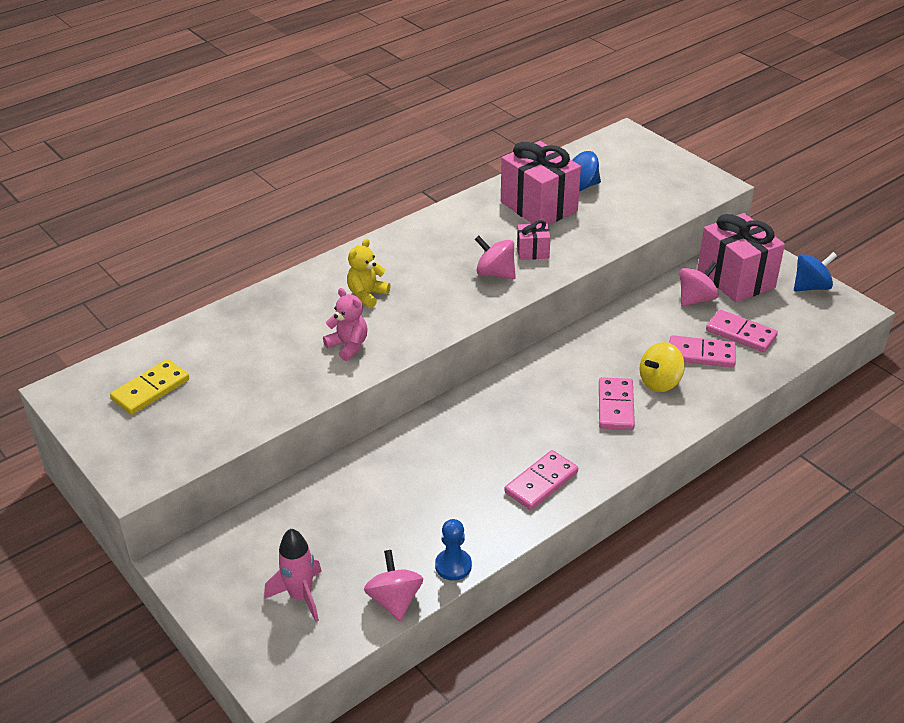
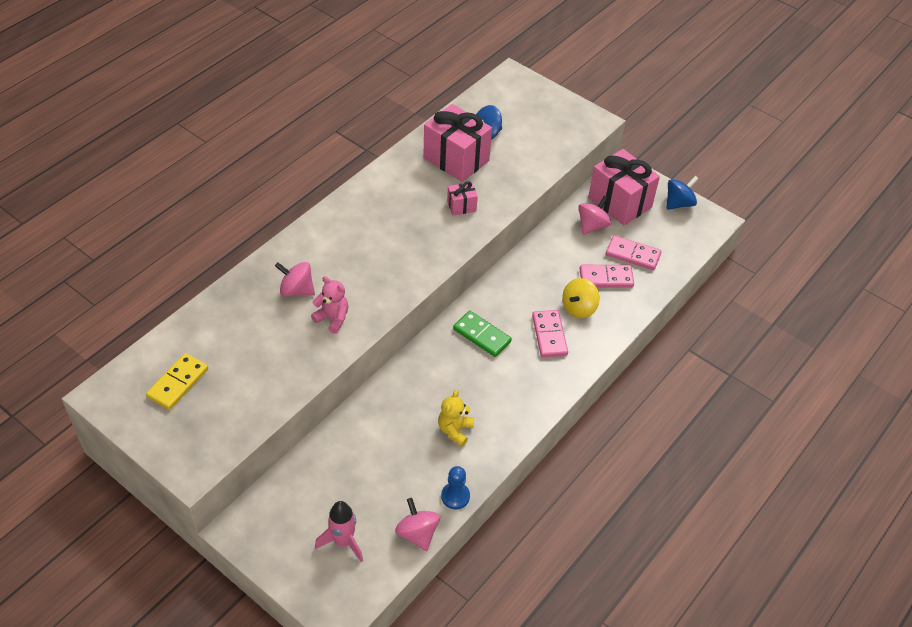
camera: 15 degrees left, 10 degrees up
(367, 295) = (335, 266): yellow teddy bear -> yellow teddy bear (455, 430)
(495, 273) = (436, 231): pink spinning top -> pink spinning top (296, 290)
(531, 397) = (481, 335): none -> green domino
(541, 482) = (506, 413): pink domino -> none

